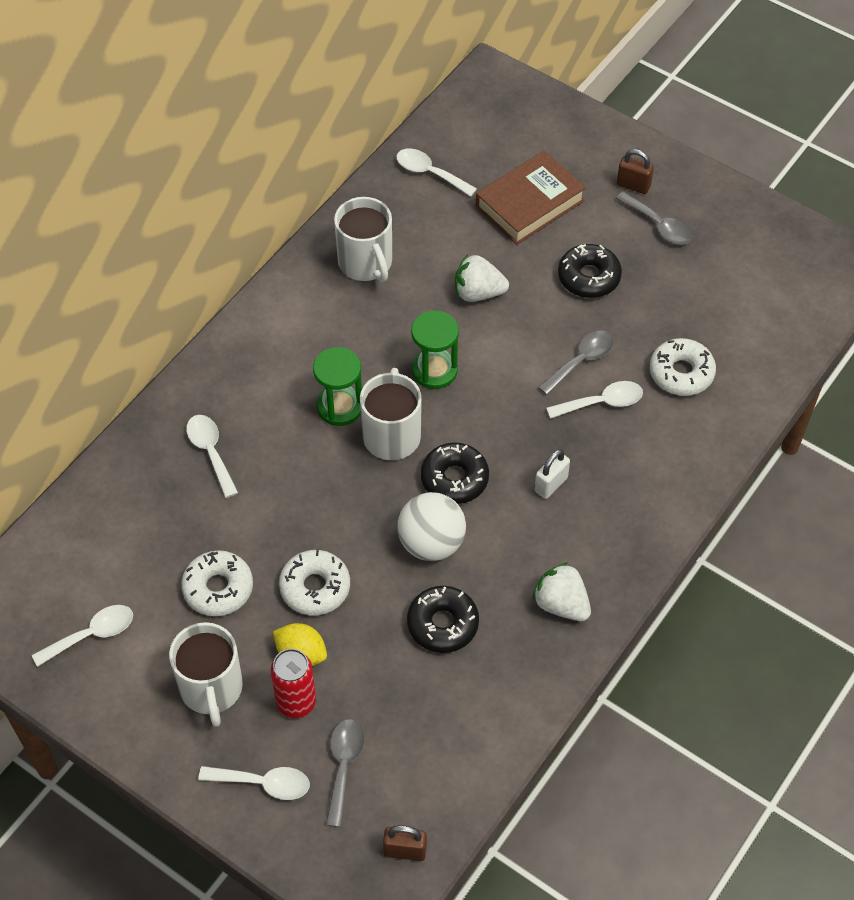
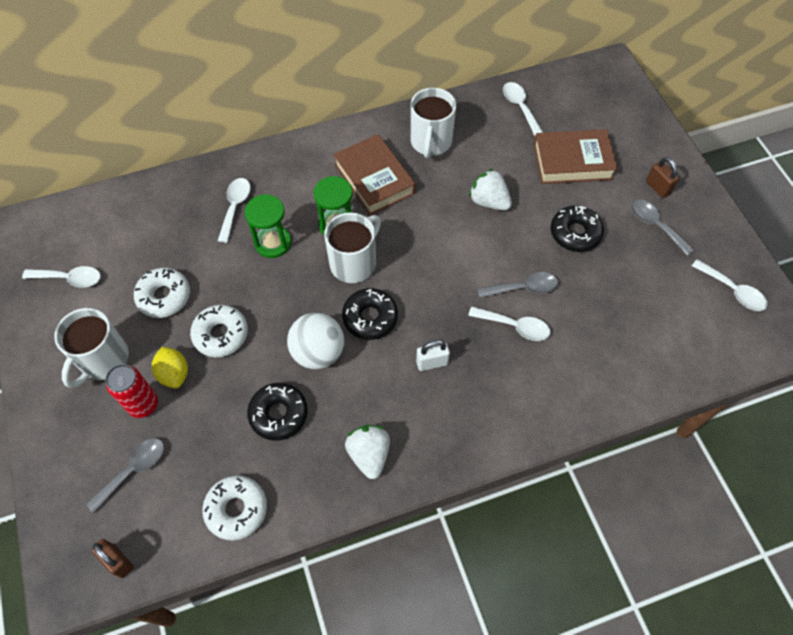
camera: 35 degrees right, 5 degrees up
(263, 783) = (77, 446): white spoon -> white spoon (733, 291)
(338, 336) = (374, 179): none -> brown book
(434, 370) = (417, 236): green hourglass -> green hourglass (273, 243)
(659, 225) = (655, 225): grey spoon -> grey spoon turned 150 degrees clockwise
(681, 373) = (590, 339): white donut -> white donut (236, 509)

